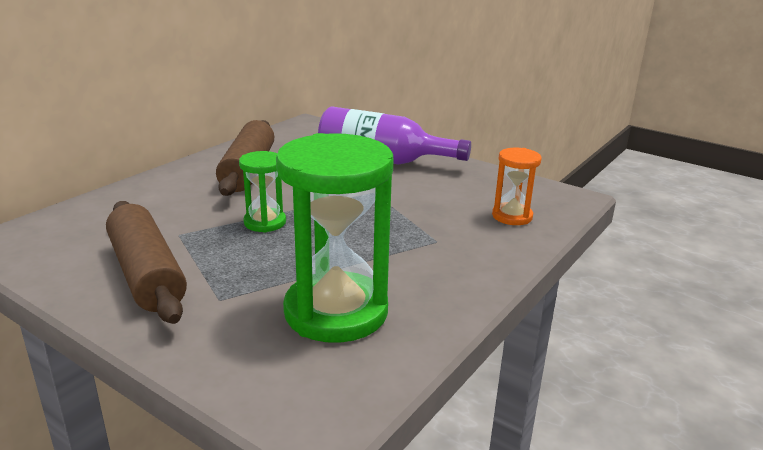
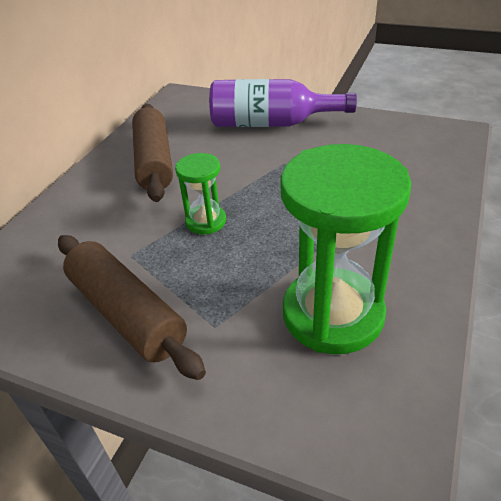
camera: 10 degrees left, 15 degrees up
(512, 216) = (420, 164): orange hourglass -> none

